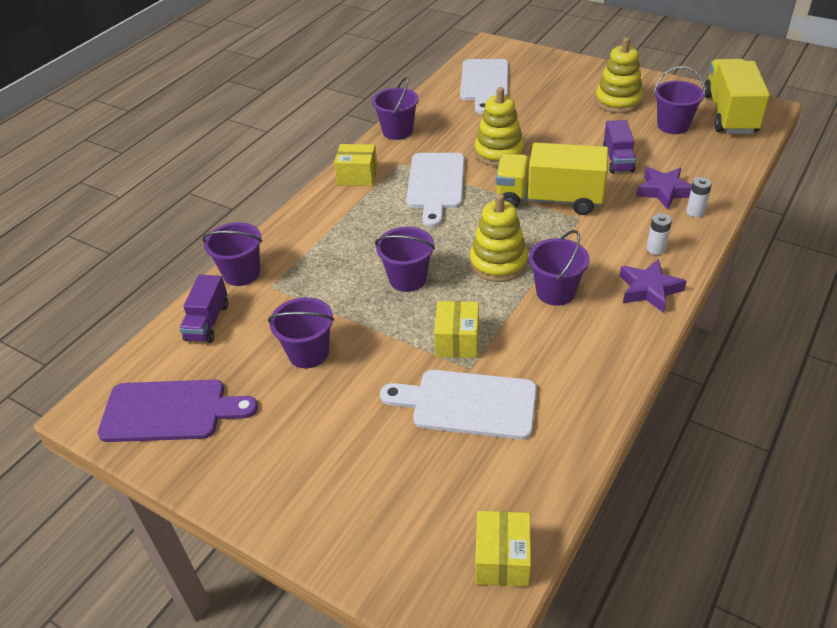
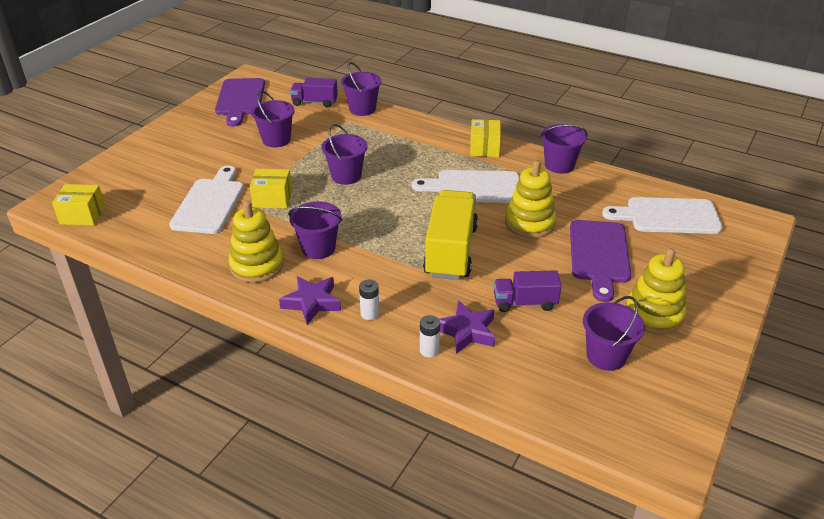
camera: 85 degrees right, 5 degrees down
(498, 263) = (360, 219): yellow stacking toy -> yellow stacking toy (257, 265)
(544, 119) = (599, 255): none -> purple cutting board
(729, 114) = (646, 415): yellow truck -> none

